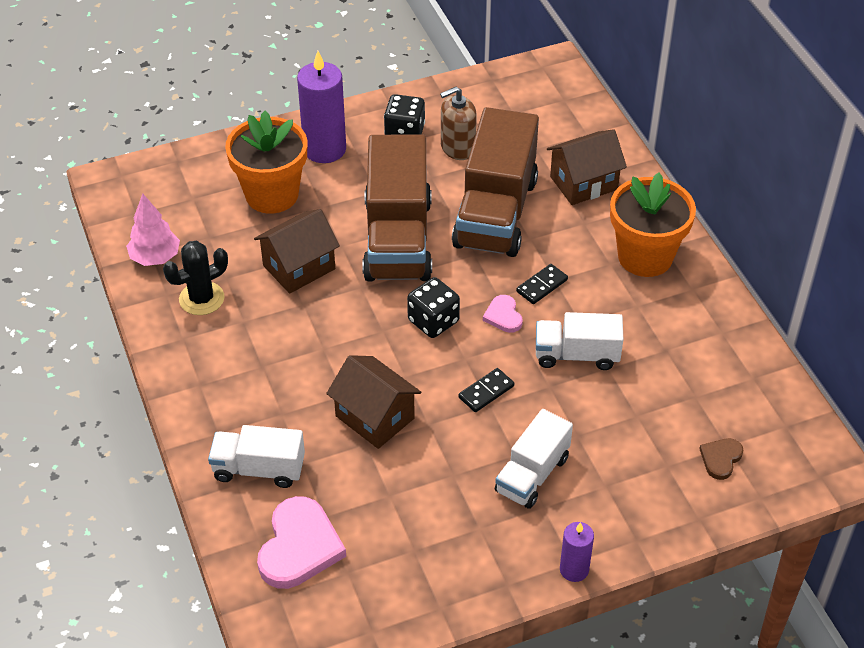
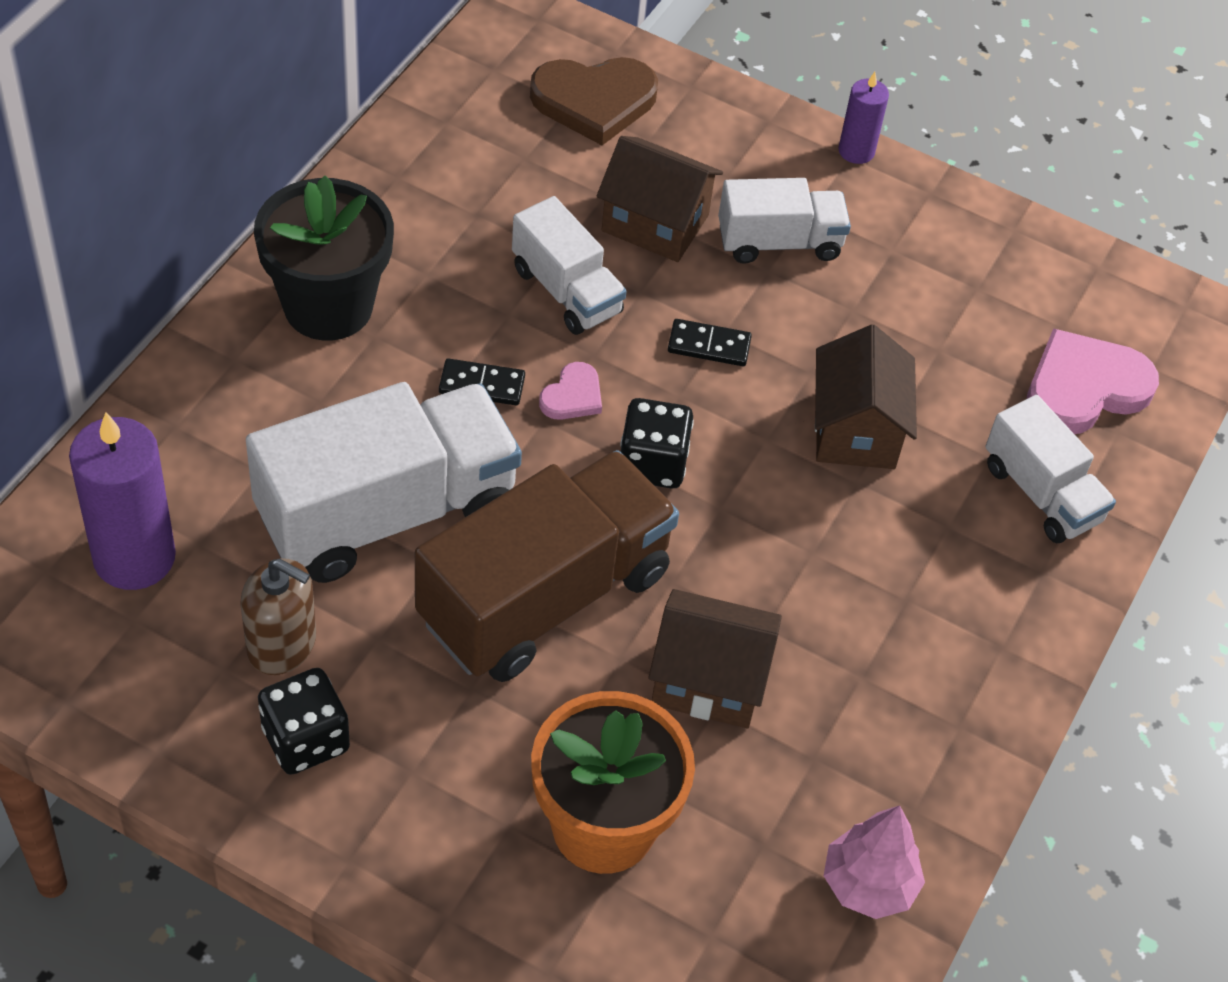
camera: 135 degrees left, 5 degrees up
(201, 299) = (877, 758): black cactus -> none
(324, 149) = (439, 827): purple candle -> purple candle (134, 557)
(495, 213) = (387, 513): brown truck -> white truck
(583, 183) = (233, 444): brown house -> brown house (655, 223)
(645, 257) = (328, 306): orange flower pot -> black flower pot
(720, 459) = (594, 101): brown heart -> brown heart, size x1.95

